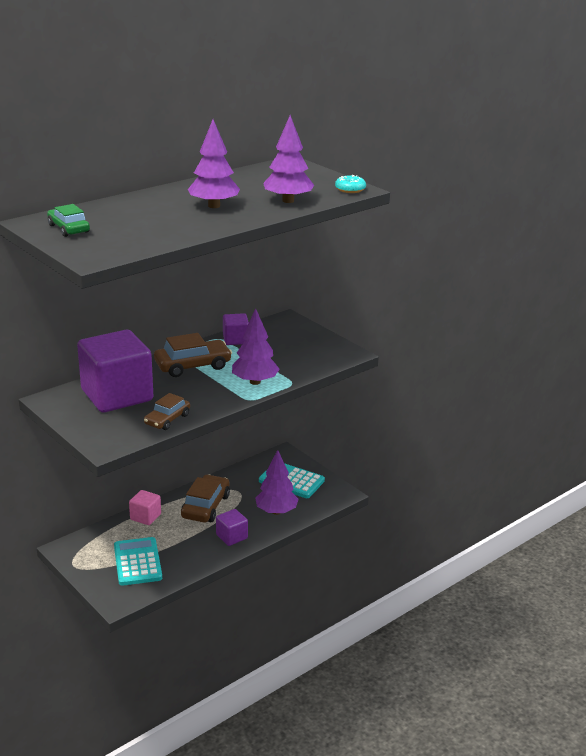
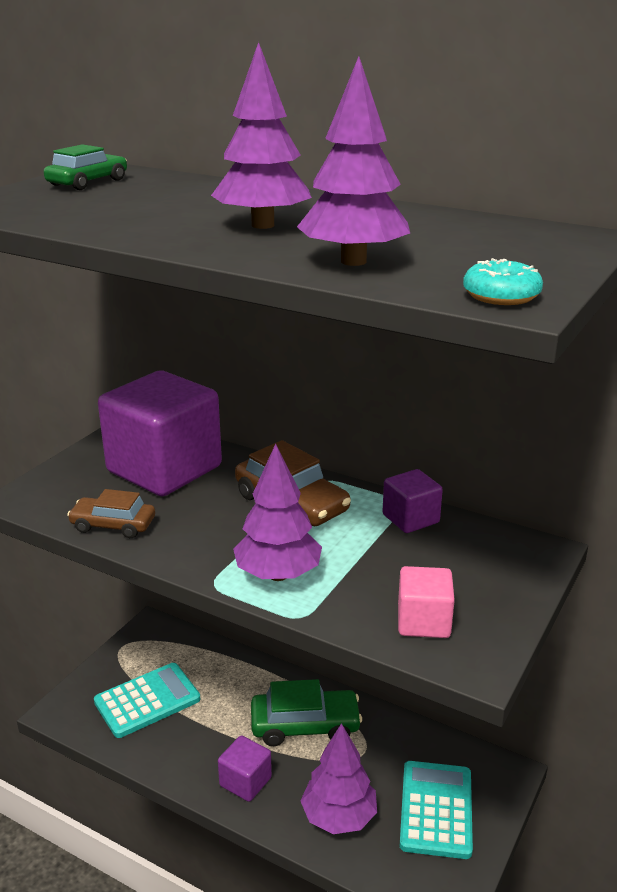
camera: 70 degrees right, 0 degrees up
(145, 517) = (249, 673): pink cube -> pink cube (423, 622)
(205, 506) = (305, 725): brown car -> green car

